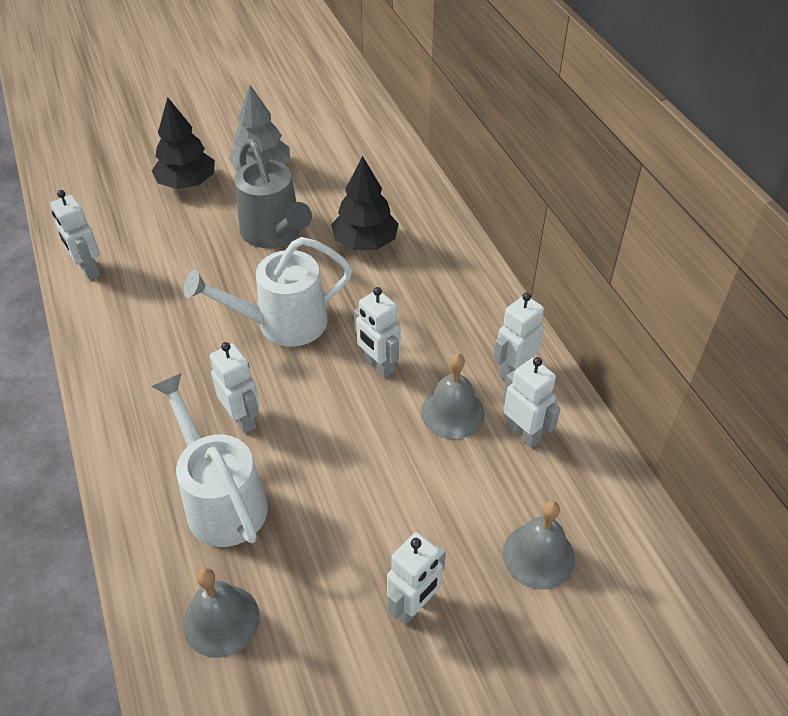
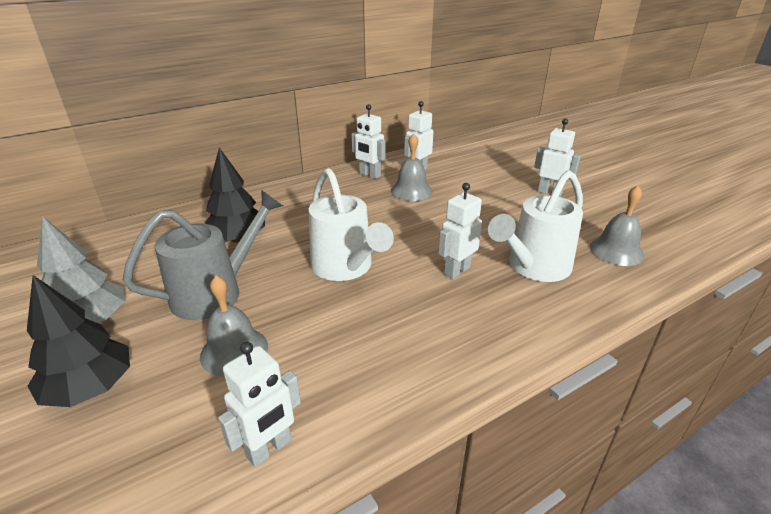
camera: 100 degrees left, 15 degrees down
(378, 366) = (380, 219): white robot -> none
(538, 555) = (494, 165): grey bell -> grey bell (234, 351)

